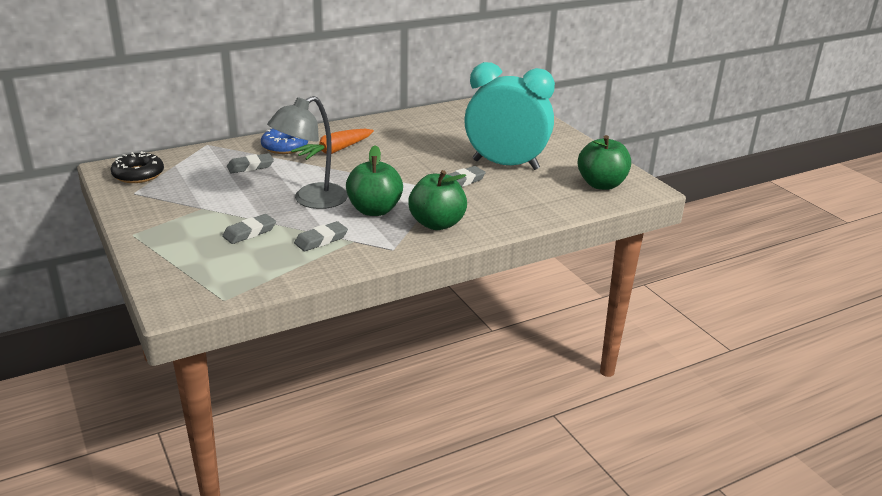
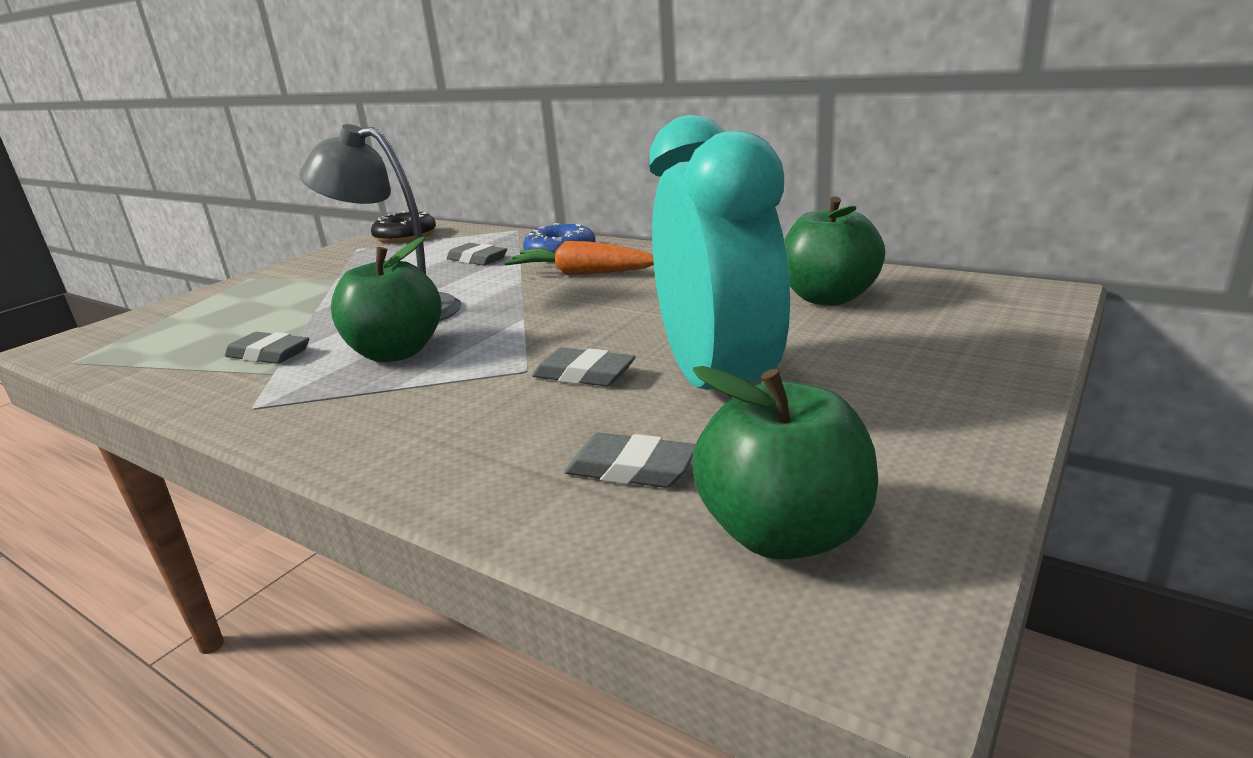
camera: 65 degrees right, 5 degrees down
(249, 232) = (276, 315): grey eraser -> grey eraser (631, 469)
(437, 224) = (374, 409): green apple -> green apple (828, 298)

